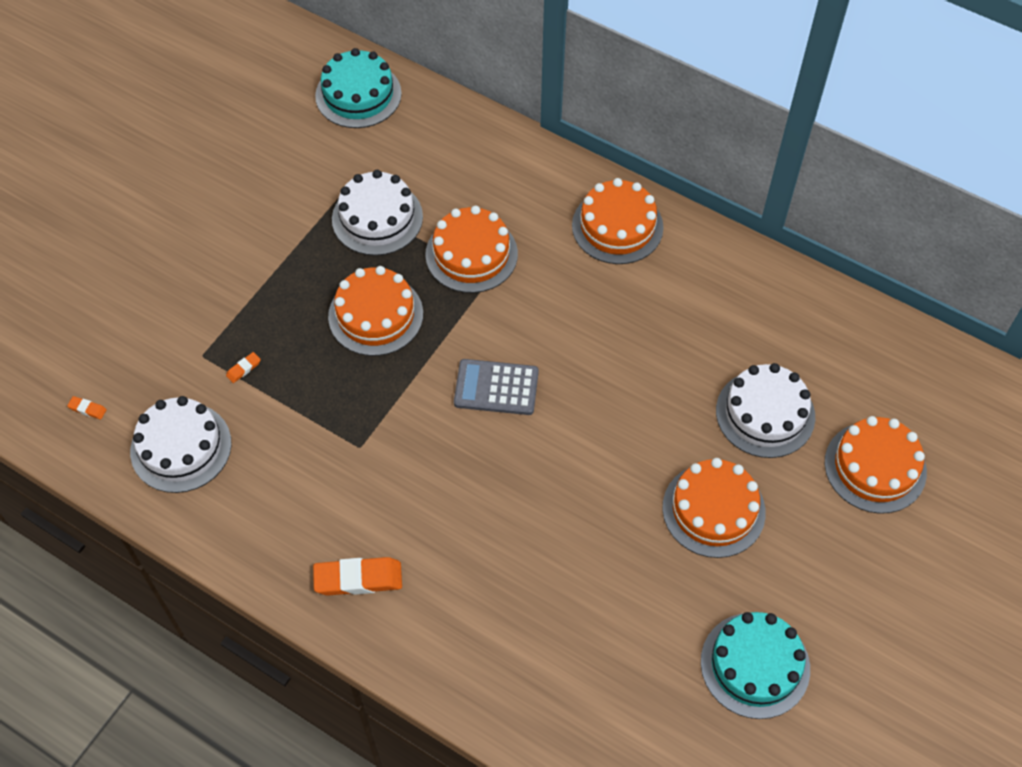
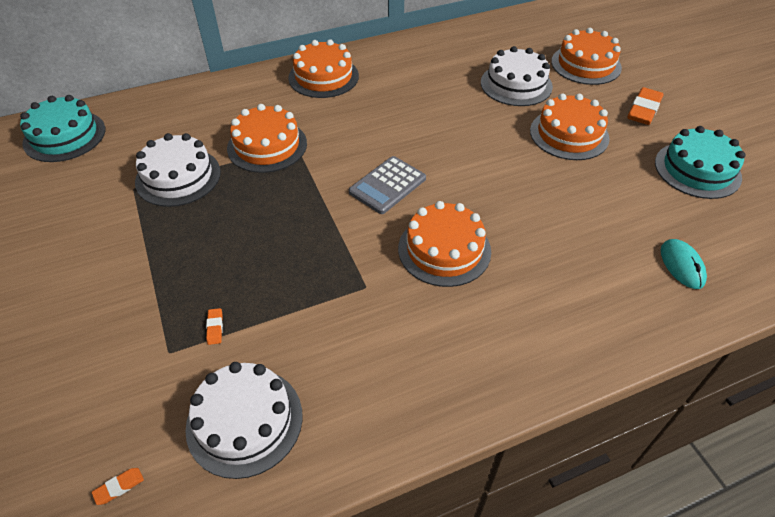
camera: 55 degrees left, 10 degrees down
(358, 579) = (490, 350): orange eraser -> orange eraser (643, 110)
(375, 315) = (259, 218): orange cake -> orange cake (444, 249)
(580, 699) = (682, 265): none -> turquoise mouse

